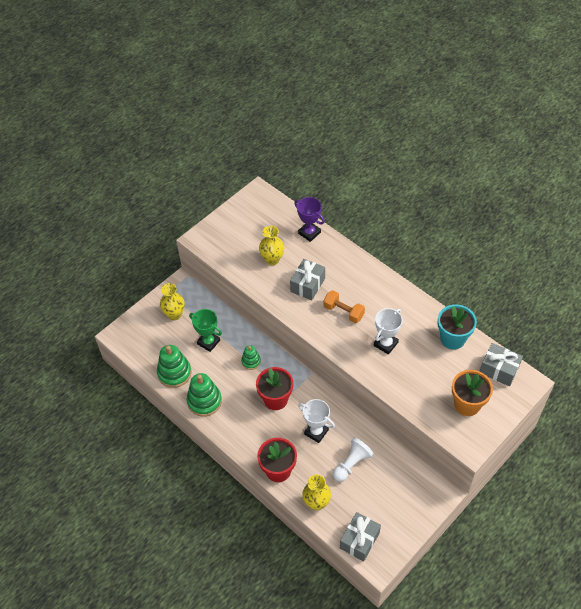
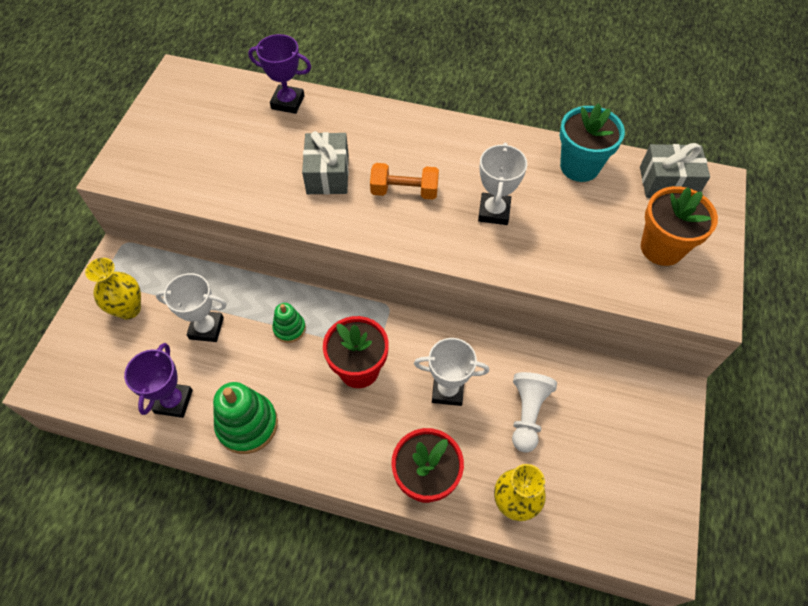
camera: 30 degrees left, 5 degrees up
(174, 373) = (174, 401): green stacking toy -> purple trophy
(208, 342) = (206, 328): green trophy -> white trophy
(272, 259) = (252, 159): yellow vase -> none
(359, 540) = (612, 530): grey gift -> none

